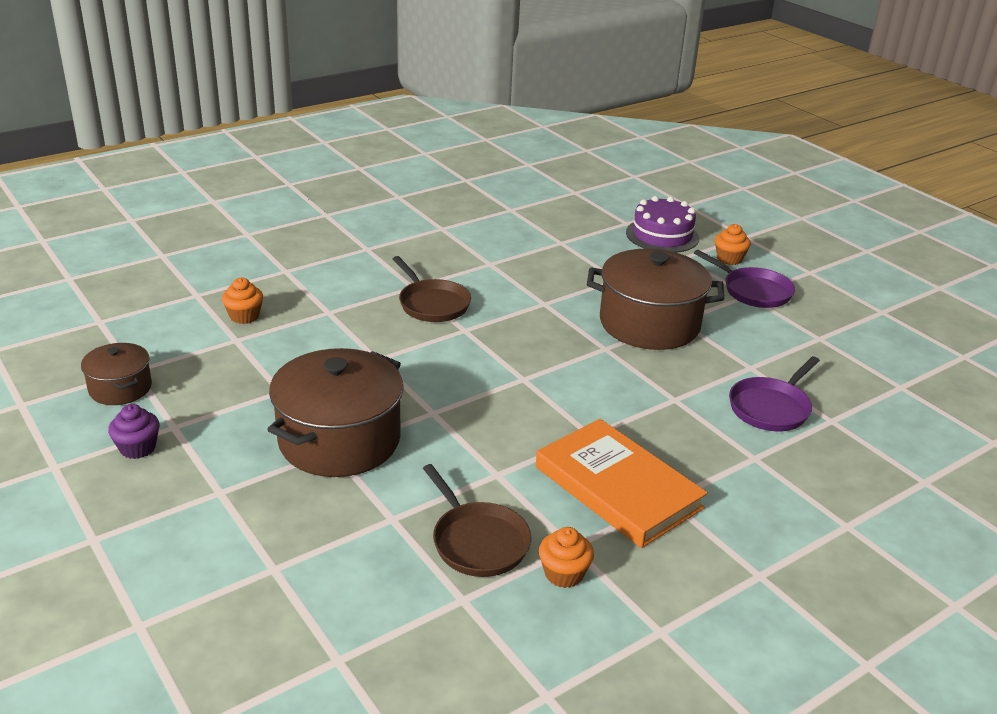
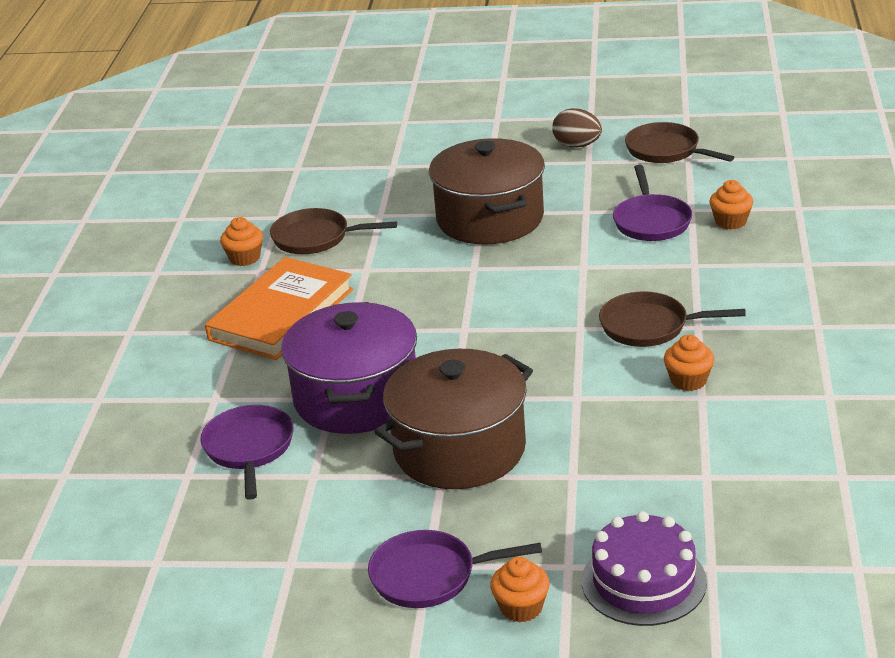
camera: 135 degrees right, 0 degrees up
(120, 388) = (666, 151): brown pot -> brown pan
(138, 448) = (577, 145): purple cupcake -> brown egg
(272, 352) = (651, 221): none -> purple pan
(478, 272) = (688, 381): none -> orange cupcake
(617, 487) = (281, 314): orange book -> orange book turned 60 degrees counterclockwise
(660, 389) = (356, 398): none -> purple pot

